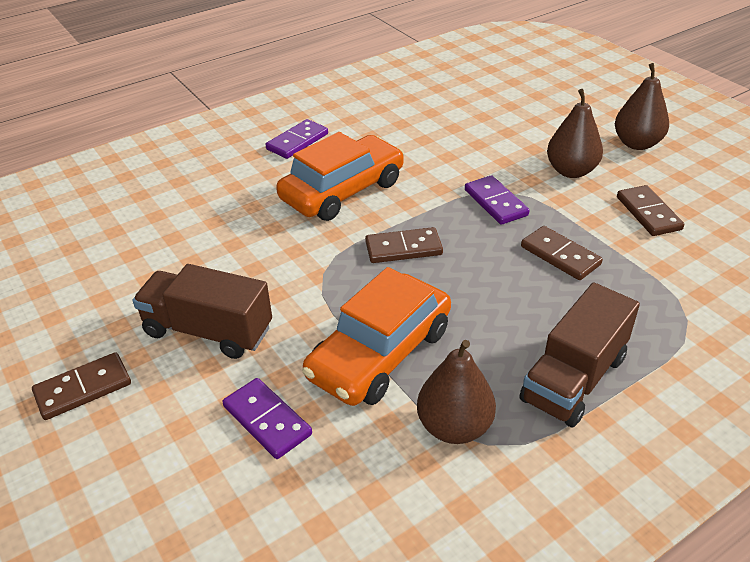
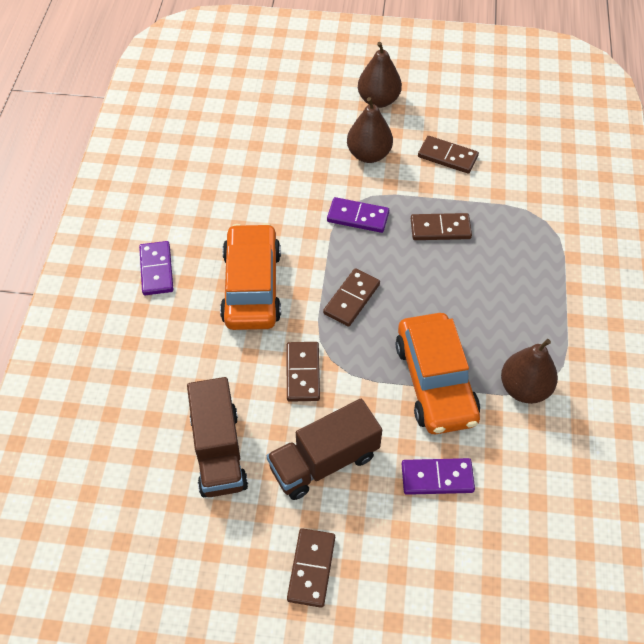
camera: 50 degrees left, 15 degrees up
(289, 265) = (302, 373): none -> brown domino
(573, 379) = (540, 307): brown truck -> brown truck (218, 451)

